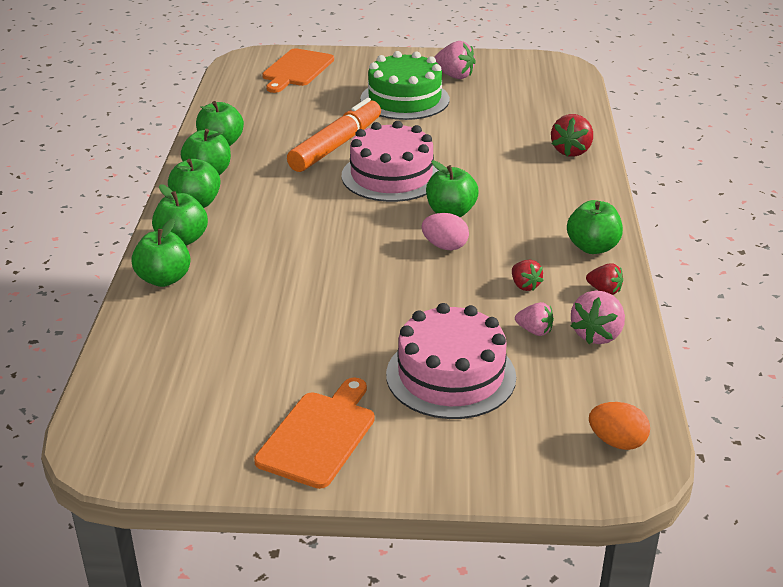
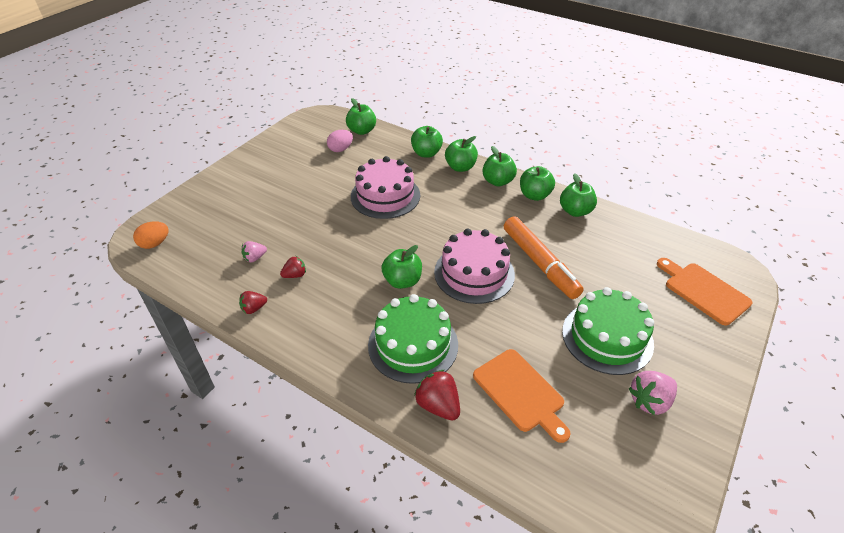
camera: 120 degrees right, 10 degrees up
(319, 435) = (267, 163): orange cutting board -> orange cutting board (520, 392)
(445, 246) = (366, 260): pink egg -> pink egg (340, 149)
(451, 375) = (258, 213): pink cake -> pink cake (385, 196)
(524, 286) = (295, 275): red strawberry -> red strawberry turned 150 degrees clockwise
(526, 180) = (413, 345): none -> green cake
(592, 247) = (299, 331): green apple -> green apple (362, 131)
(597, 334) = (224, 281): pink strawberry -> none

